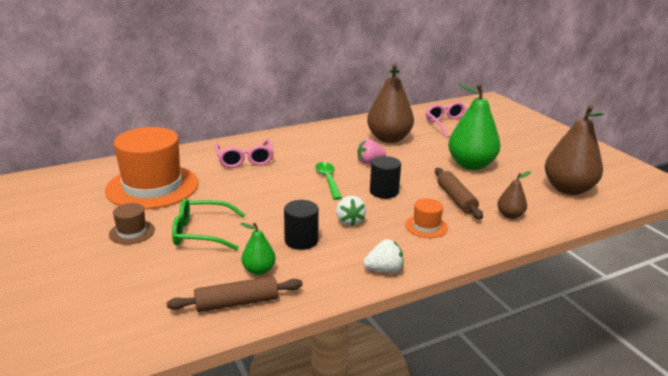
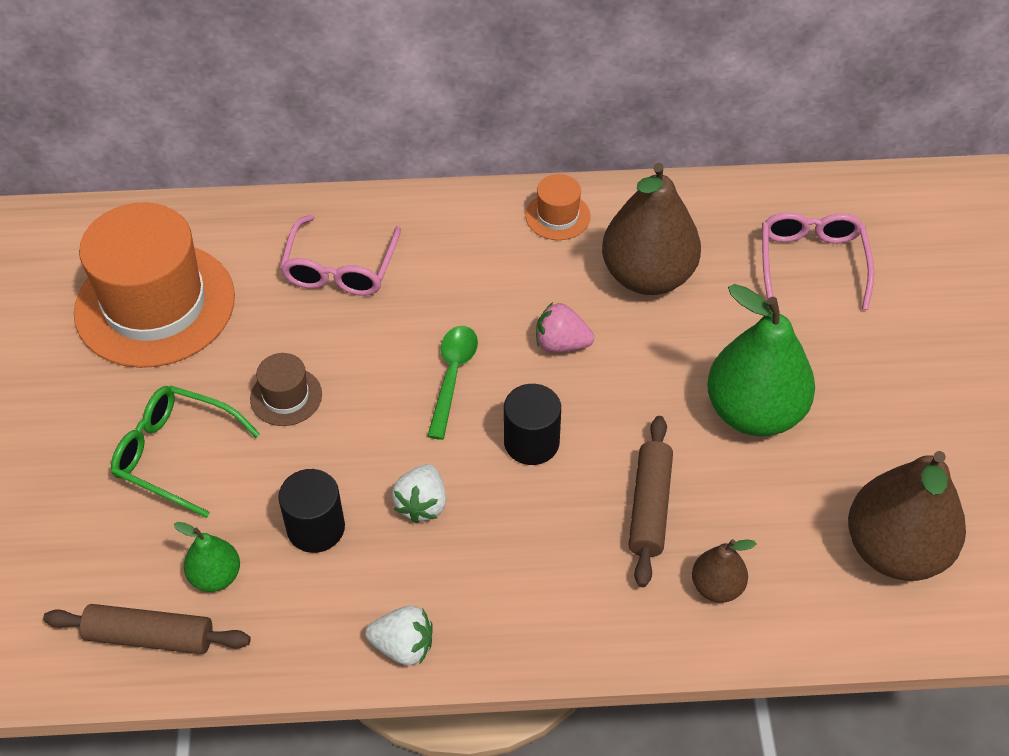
camera: 25 degrees right, 25 degrees up
(132, 232) = (76, 418): brown hat -> brown hat (286, 396)
(426, 226) = (543, 564): orange hat -> orange hat (557, 216)

